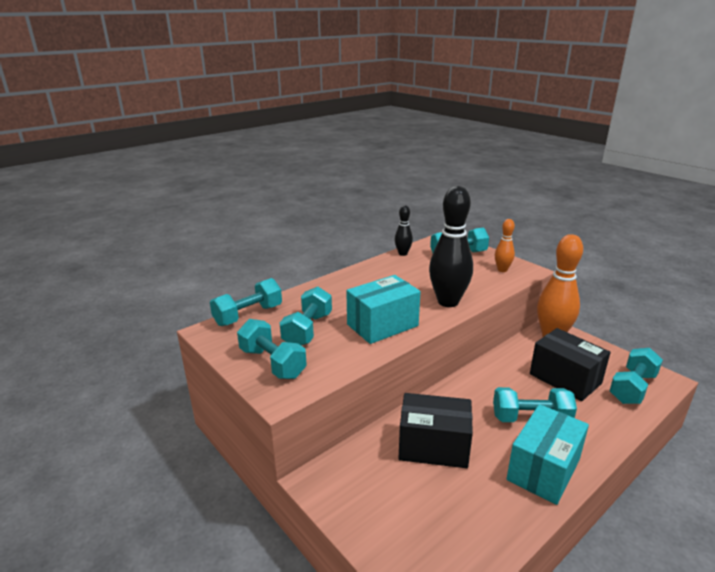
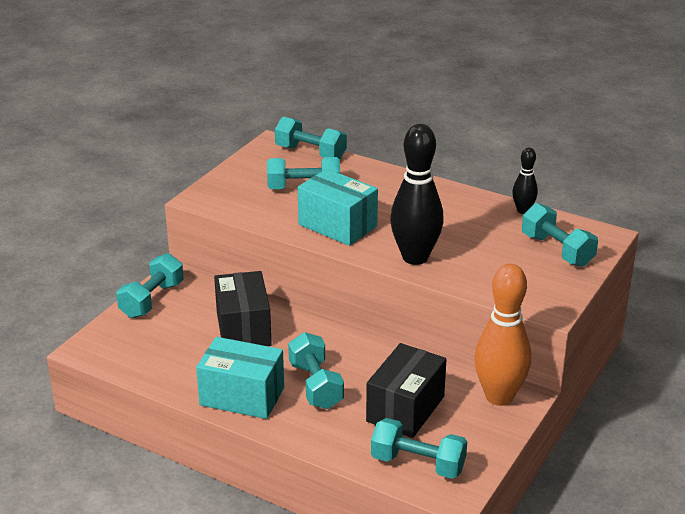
camera: 70 degrees right, 5 degrees up
(272, 363) = (241, 184): turquoise dumbbell -> turquoise dumbbell (152, 300)
(502, 270) = (534, 288): orange bowling pin -> none

